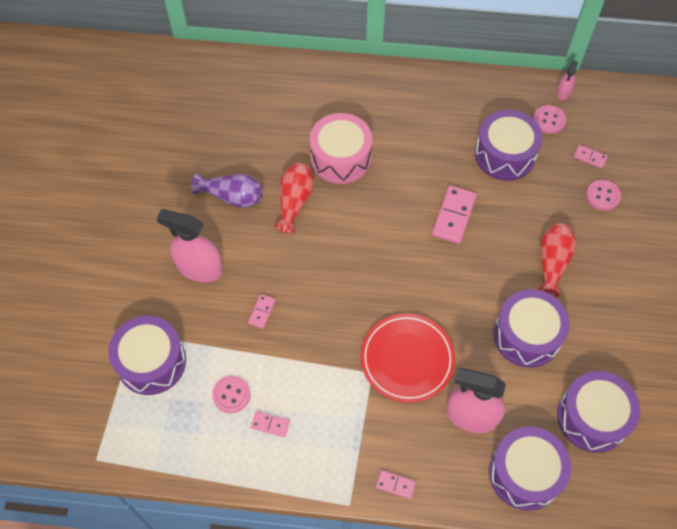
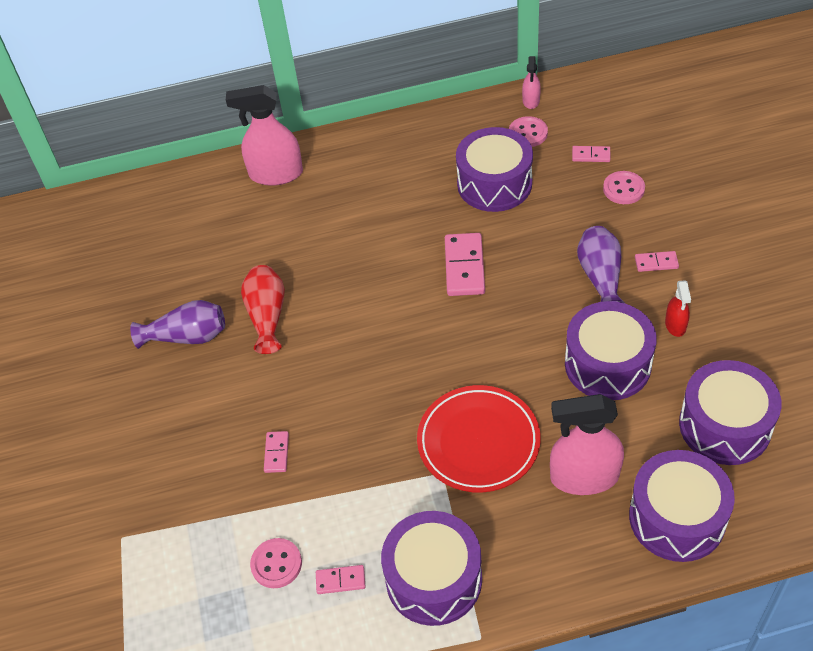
camera: 15 degrees left, 10 degrees down
(151, 362) = (156, 563): purple drum -> purple drum (434, 579)
(199, 268) = (177, 431): pink spray bottle -> pink spray bottle (276, 174)
(340, 158) = (303, 250): pink drum -> none
(395, 485) = (528, 591): pink domino -> pink domino (656, 263)
(552, 263) = (600, 277): red vase -> purple vase
(592, 324) = (675, 325): none -> red spray bottle

